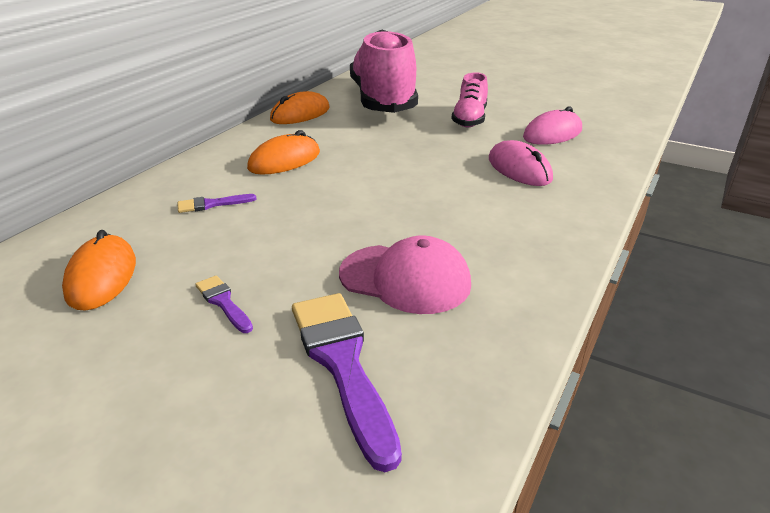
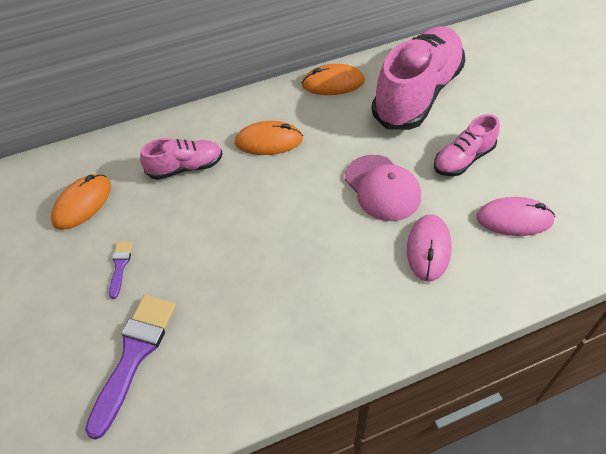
camera: 40 degrees right, 20 degrees up
(212, 204) = (185, 167): purple brush -> pink shoe
(405, 279) = (228, 313): pink cap -> pink cap (382, 188)

